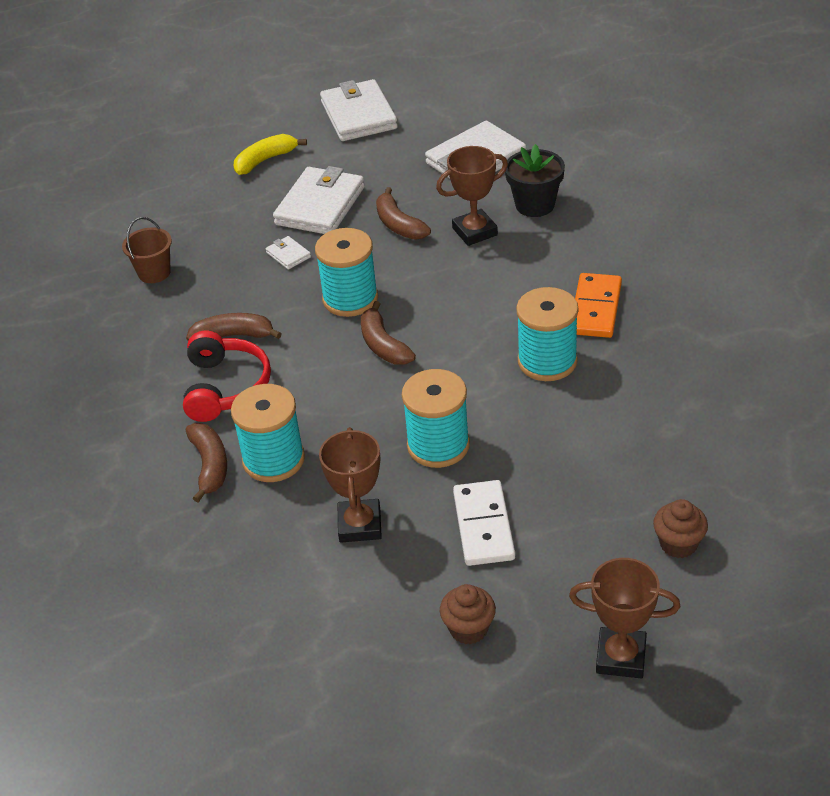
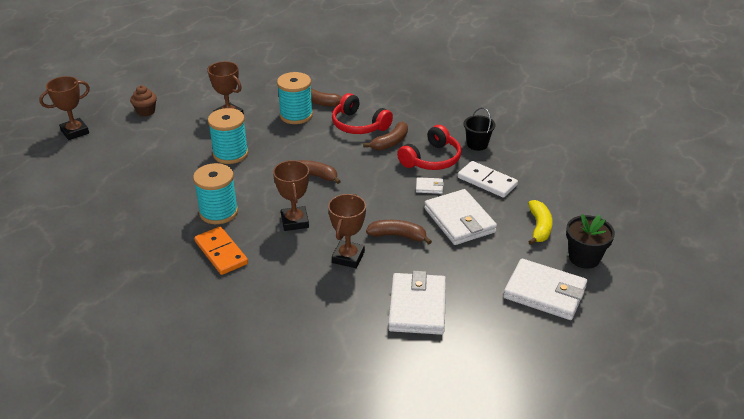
camera: 130 degrees right, 5 degrees down
(154, 273) = (477, 144): brown bucket -> black bucket
(230, 285) = (432, 159): none -> red headphones
(350, 299) = (362, 185): turquoise spool -> none
(477, 299) = (295, 221): none -> brown trophy
(483, 526) = (175, 139): white domino -> white domino (487, 181)
(535, 205) = (334, 296): black flower pot -> black flower pot (584, 258)
(678, 544) = (78, 175): brown cupcake -> none

